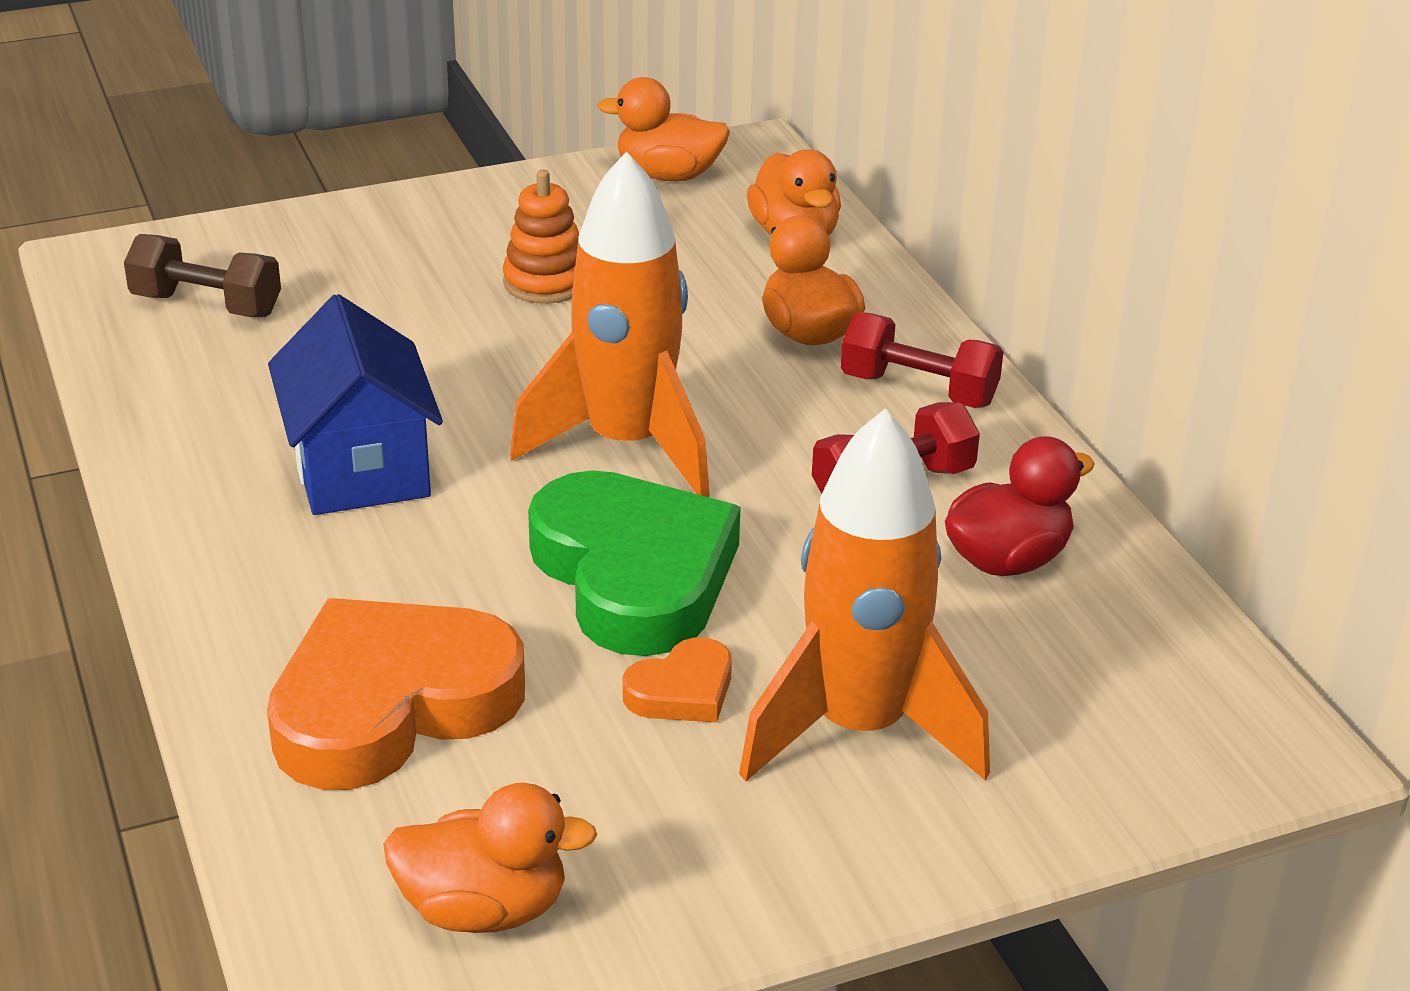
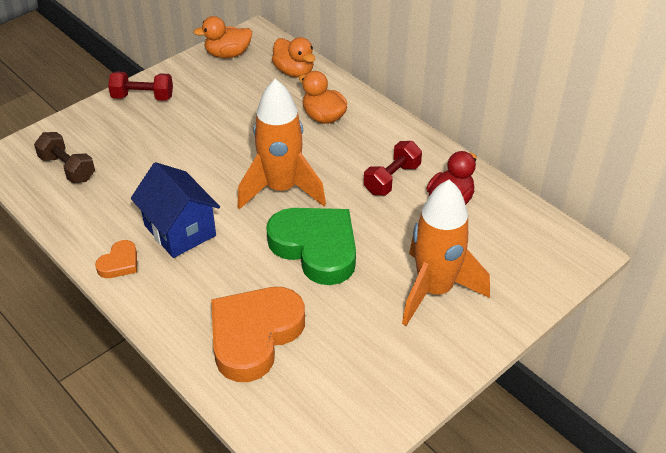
camera: 20 degrees left, 10 degrees up
(206, 305) = (67, 168): brown dumbbell -> brown dumbbell turned 45 degrees clockwise
(484, 909) = (340, 412): orange duck -> none
(546, 282) = (206, 120): orange stacking toy -> none
(682, 691) = (362, 294): orange heart -> orange heart (119, 263)
(918, 390) = (379, 132): red dumbbell -> red dumbbell (143, 97)

